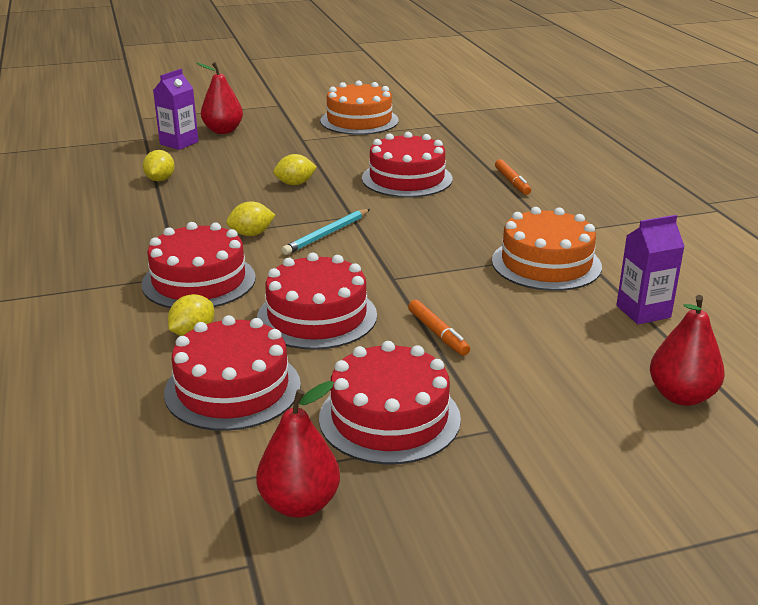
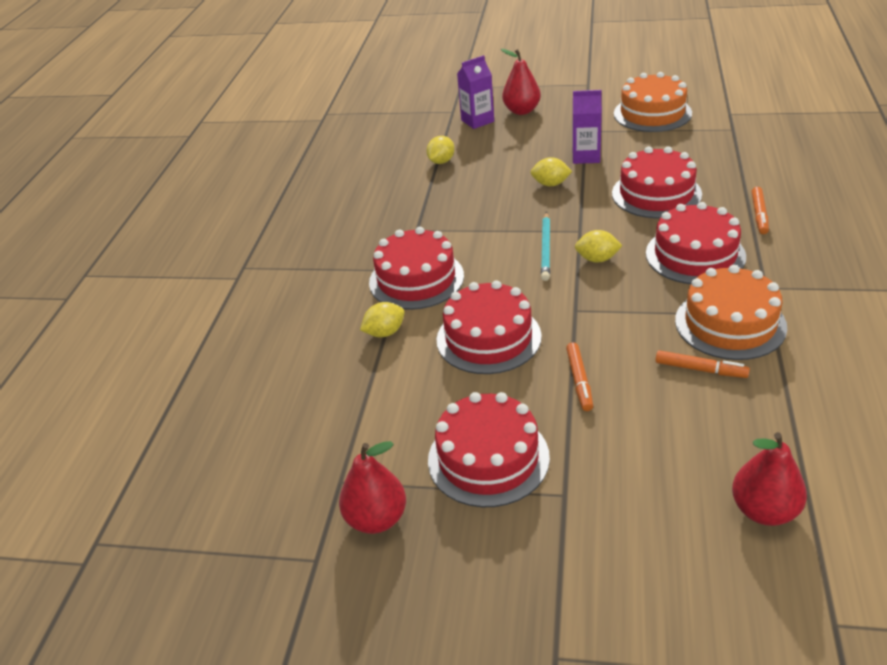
camera: 30 degrees right, 10 degrees up
(233, 388) = (386, 395): red cake -> red cake (695, 255)
(251, 234) = (483, 236): yellow lemon -> yellow lemon (597, 259)
(326, 234) = (546, 248): turquoise pencil -> turquoise pencil turned 60 degrees counterclockwise
(546, 302) = (700, 369): none -> orange marker
(643, 311) = (792, 403): purple carton -> purple carton (586, 156)

